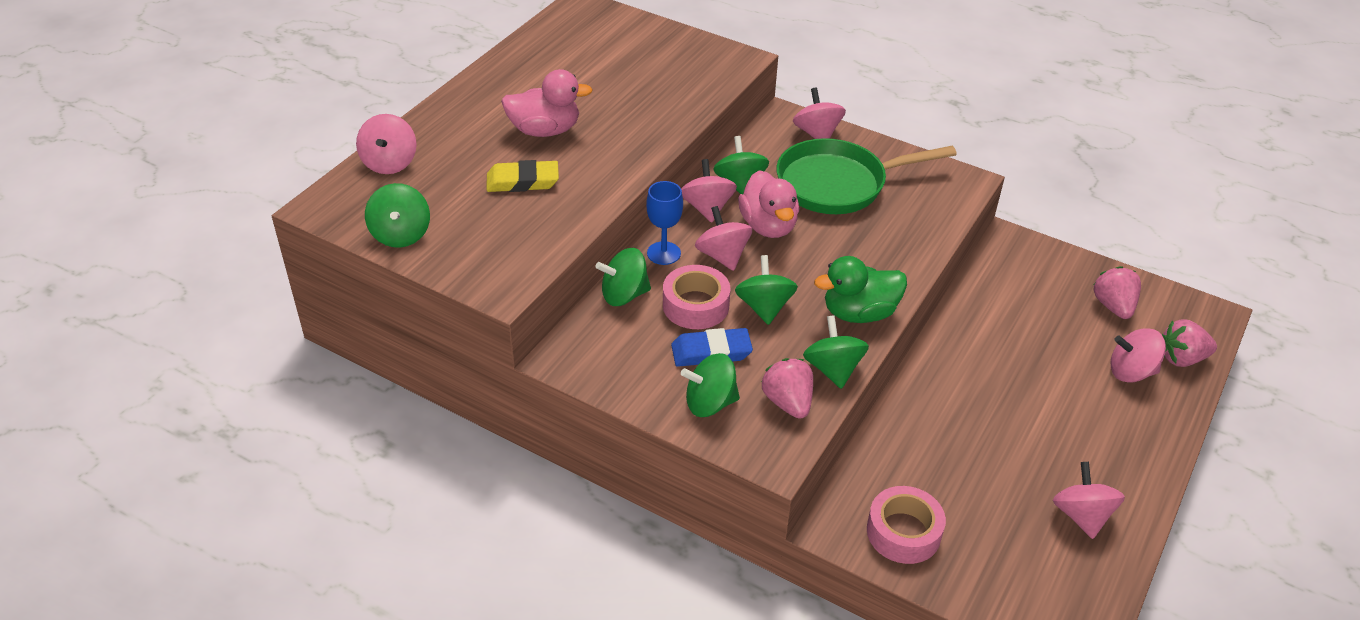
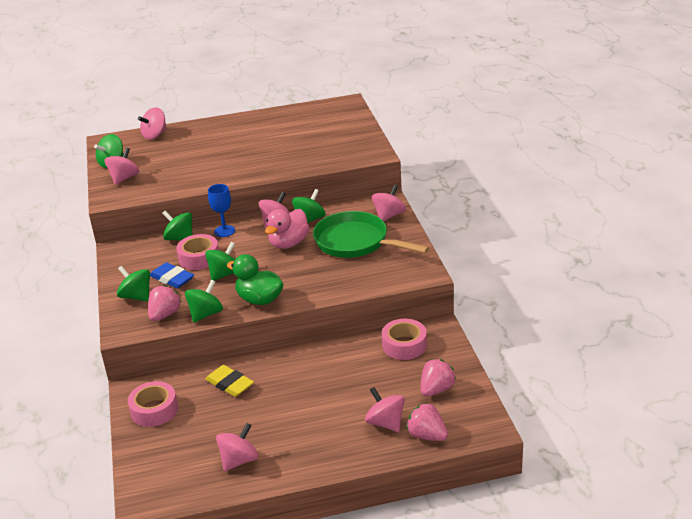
camera: 50 degrees right, 10 degrees down
(522, 181) = (188, 164): yellow eraser -> yellow eraser (229, 384)
(545, 130) = (233, 148): pink duck -> none
(722, 256) = (246, 245): pink spinning top -> pink spinning top (124, 178)
(1012, 279) = (404, 345): none -> pink tape

